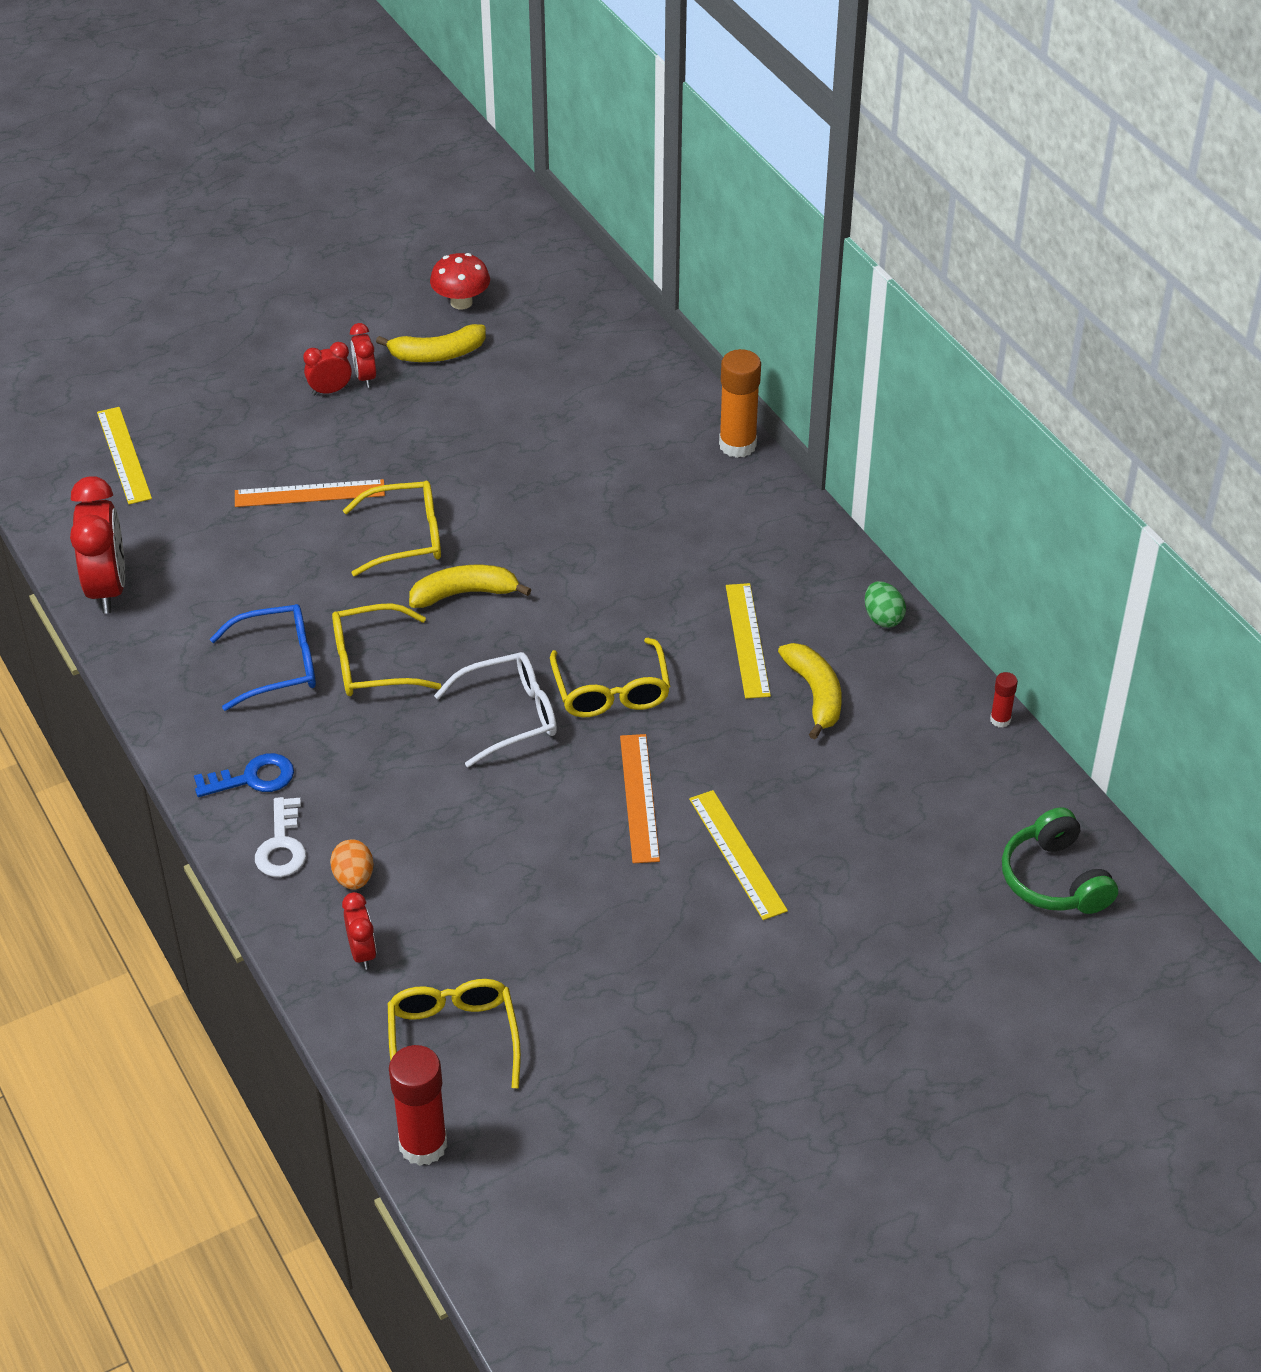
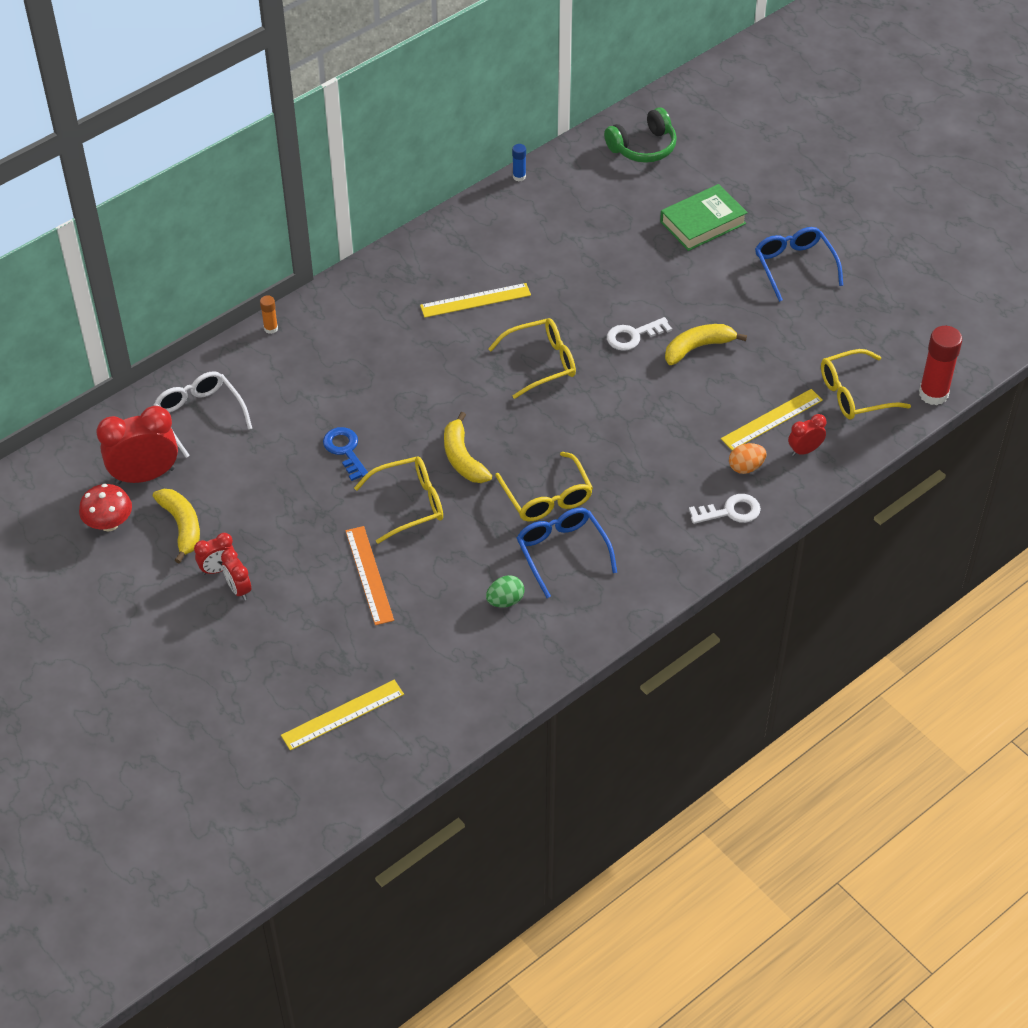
camera: 100 degrees left, 5 degrees up
(107, 588) = (505, 681): red clock -> red clock (145, 475)
(252, 778) = (675, 542): blue key -> blue key (345, 450)
(406, 537) = (409, 504): yellow glasses -> yellow glasses turned 90 degrees clockwise
(509, 716) = (578, 412): white glasses -> white glasses (200, 415)
(639, 798) = (633, 336): orange ruler -> white key
(737, 445) = (271, 328): orange glue stick -> orange glue stick, size x0.49
(737, 854) = (666, 284): yellow ruler -> yellow ruler (771, 419)
(744, 1023) = (794, 266): none -> blue glasses
(815, 694) = (518, 262): yellow banana -> yellow banana (698, 348)
(865, 923) = (703, 223): none -> green book
(883, 618) = (438, 236): green egg -> green egg (505, 601)
(1000, 720) = (519, 176): red glue stick -> blue glue stick

